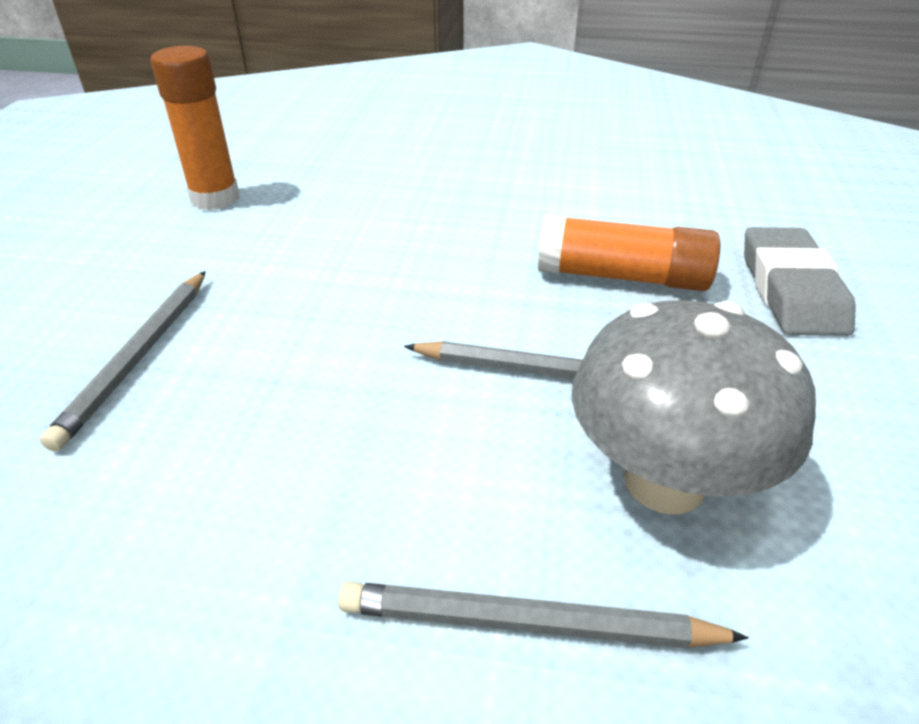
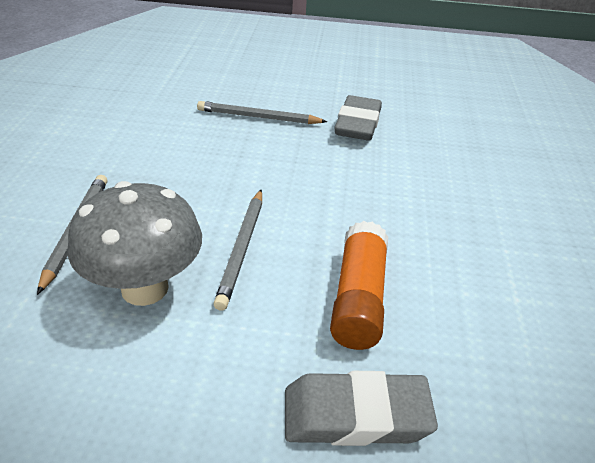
camera: 85 degrees right, 0 degrees up
(214, 249) = (358, 124): none -> grey eraser
(215, 198) = (416, 117): orange glue stick -> none

